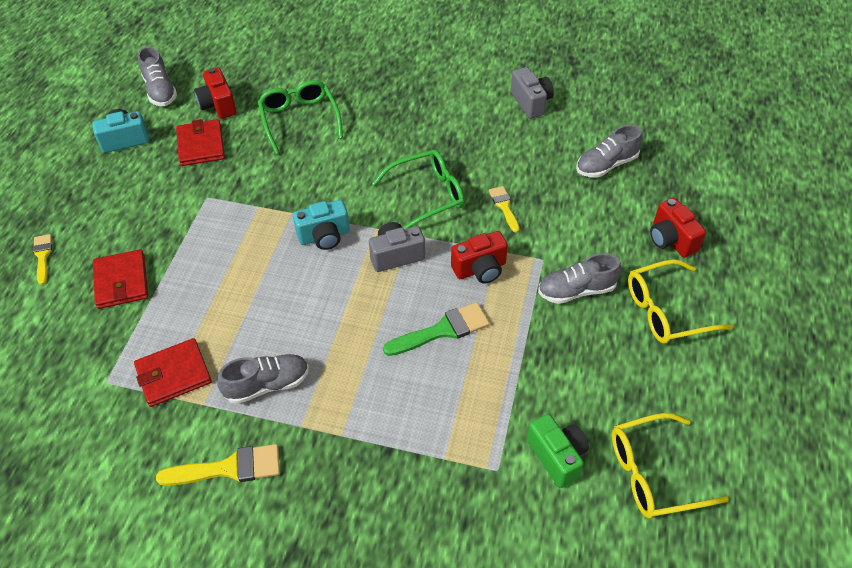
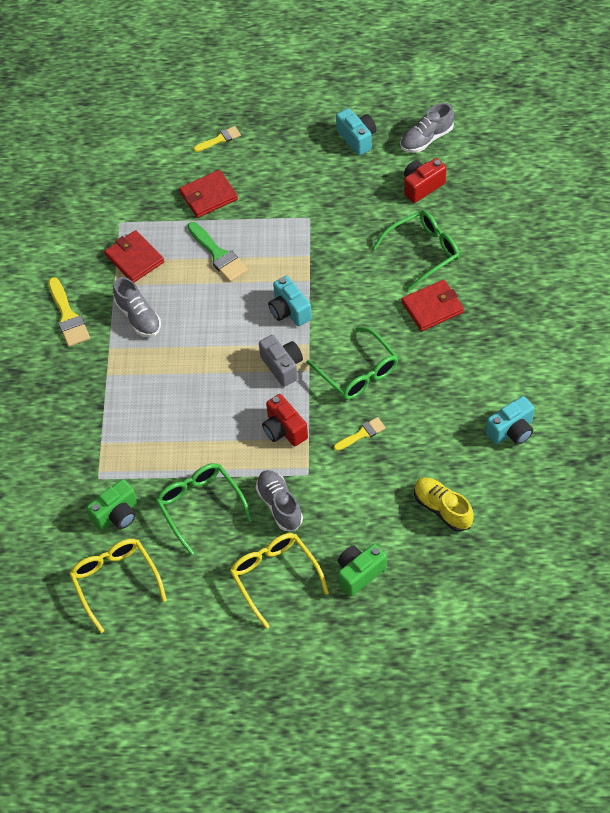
camera: 80 degrees right, 5 degrees up
(201, 145) = (367, 192): red wallet -> red wallet (432, 307)
(442, 330) = (214, 416): green brush -> green brush (218, 254)
(531, 102) = (511, 431): grey camera -> turquoise camera
(562, 365) = (200, 506): none -> green glasses
(606, 165) = (442, 509): grey shoe -> yellow shoe
(671, 240) = (359, 573): red camera -> green camera

